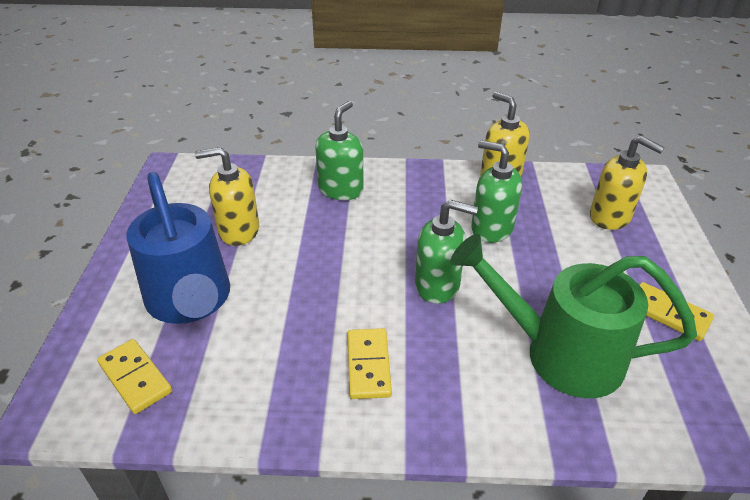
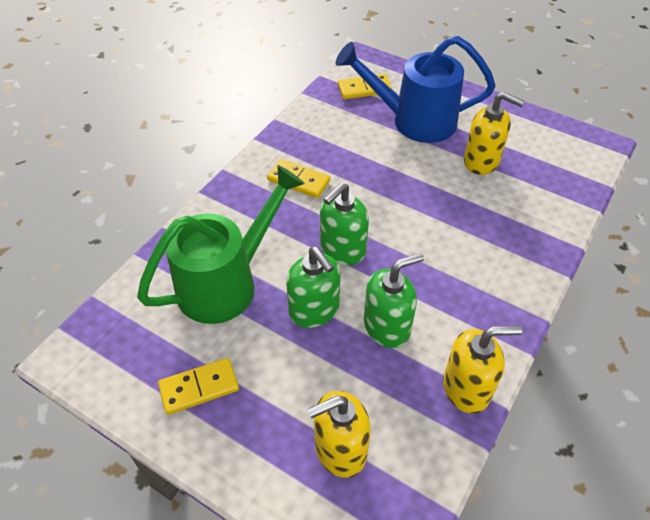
camera: 120 degrees right, 10 degrees up
(238, 230) = (481, 161): yellow soap dispenser -> yellow soap dispenser turned 90 degrees clockwise
(341, 189) = (510, 242): green soap dispenser -> green soap dispenser (314, 310)

